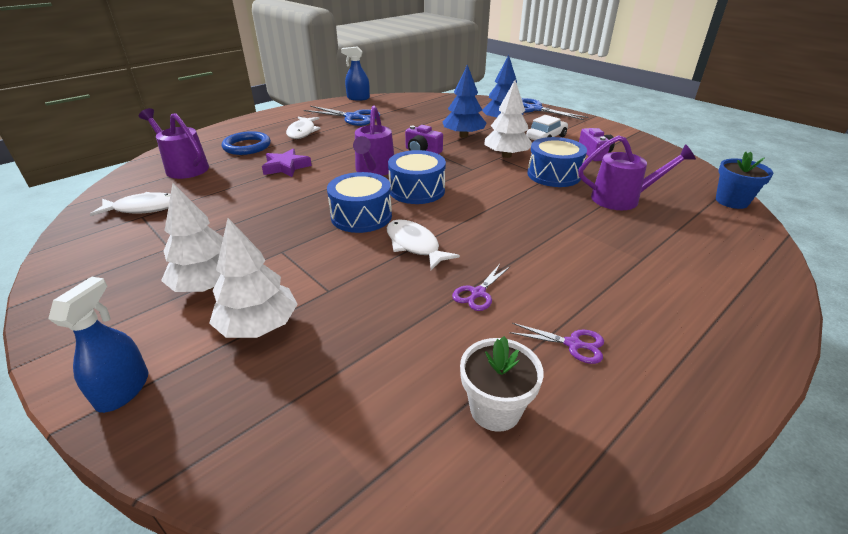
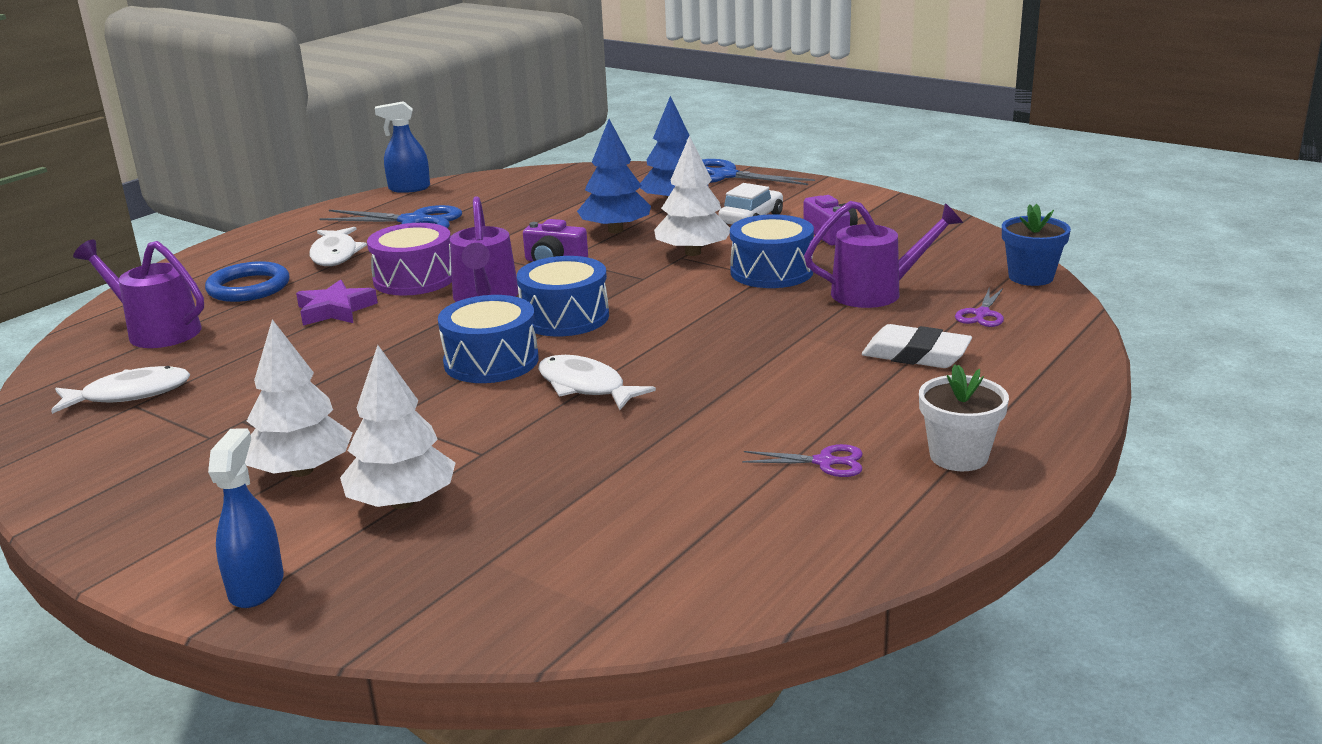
camera: 10 degrees left, 10 degrees down
(338, 152) = (414, 279): none -> purple drum
(478, 293) = (691, 428): purple scissors -> purple scissors (982, 314)
(495, 409) = (740, 533): white flower pot -> white flower pot (958, 456)
(649, 253) = (916, 354): none -> white eraser

